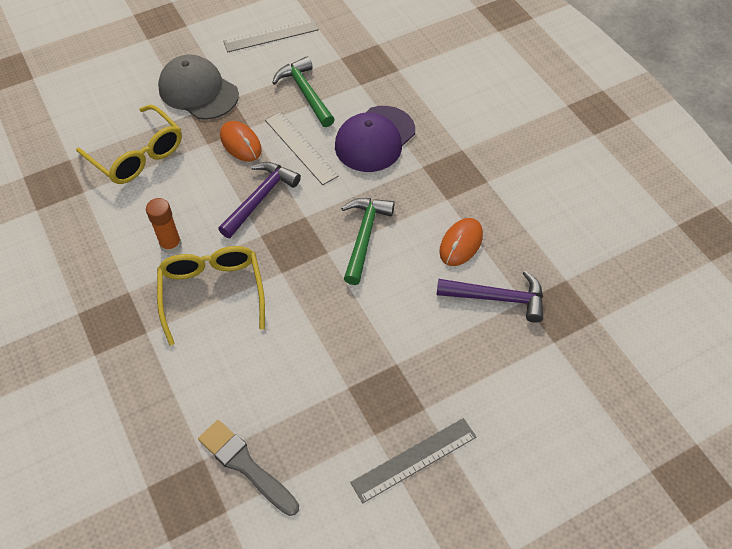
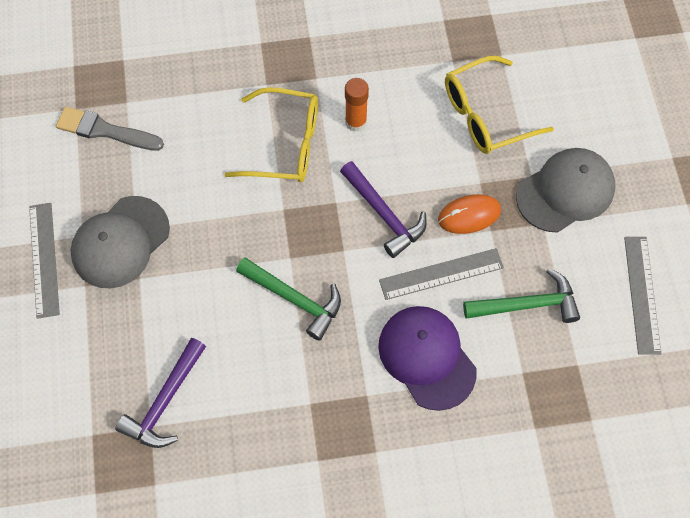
camera: 110 degrees right, 10 degrees up
(245, 465) = (105, 130): grey brush -> grey brush turned 135 degrees counterclockwise
(367, 395) = (120, 242): none -> grey cap
(461, 243) = (246, 393): orange mouse -> none

